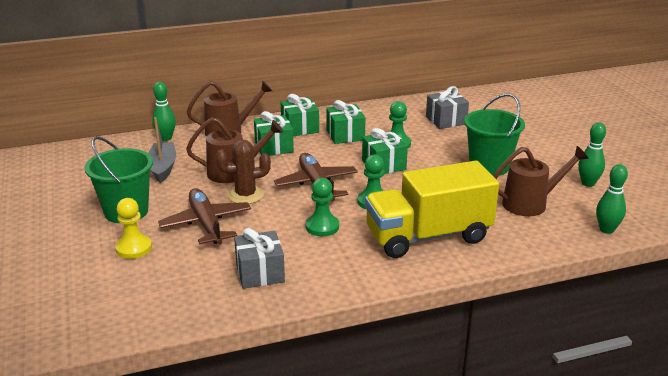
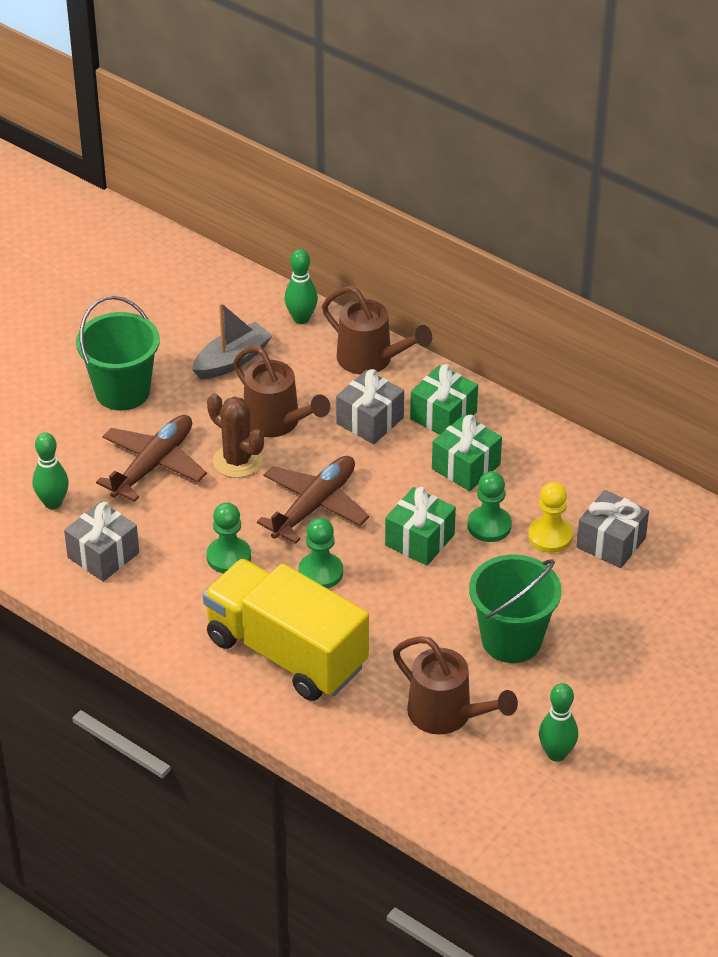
camera: 55 degrees right, 15 degrees up
(134, 248) = (65, 440): yellow pawn -> yellow pawn (550, 536)
(274, 147) = (370, 421): green gift -> grey gift
(606, 230) = (445, 807): green bowling pin -> green bowling pin (53, 503)

